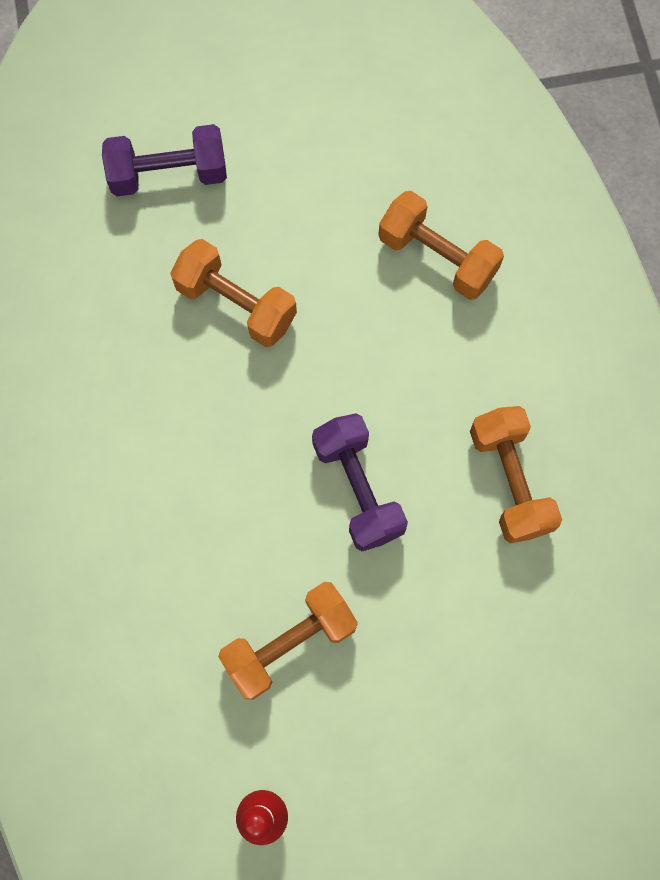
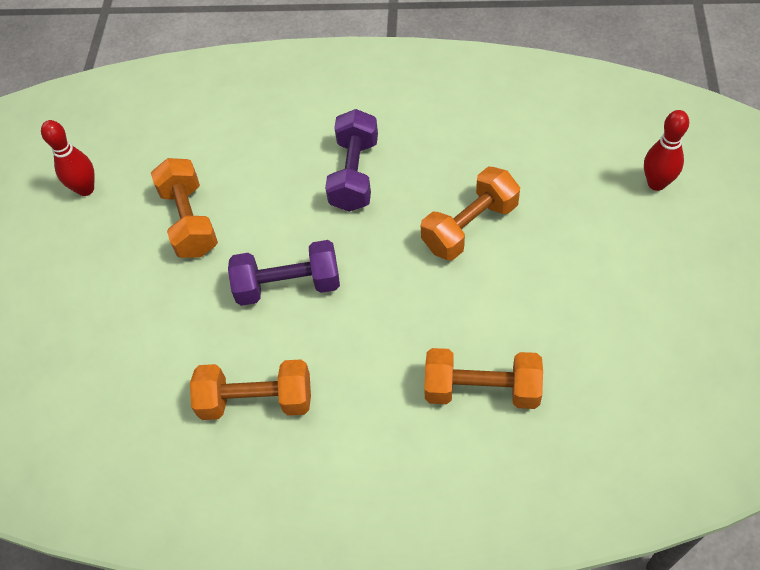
camera: 110 degrees right, 15 degrees down
(142, 122) = (656, 183): none -> red bowling pin
(169, 175) = (601, 196): purple dumbbell -> purple dumbbell (354, 174)
(437, 257) = (482, 389): orange dumbbell -> orange dumbbell turned 45 degrees clockwise

